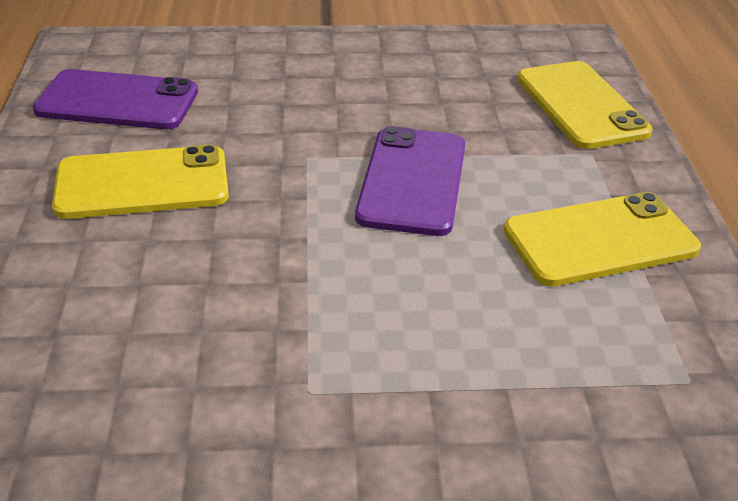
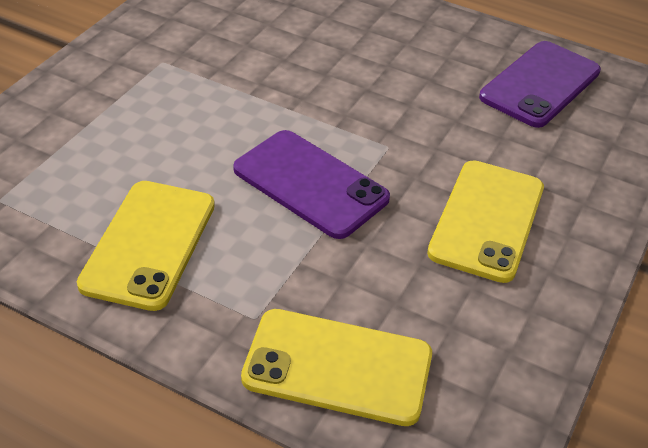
camera: 120 degrees right, 5 degrees up
(142, 184) = (411, 65): yellow phone -> yellow phone (486, 220)

